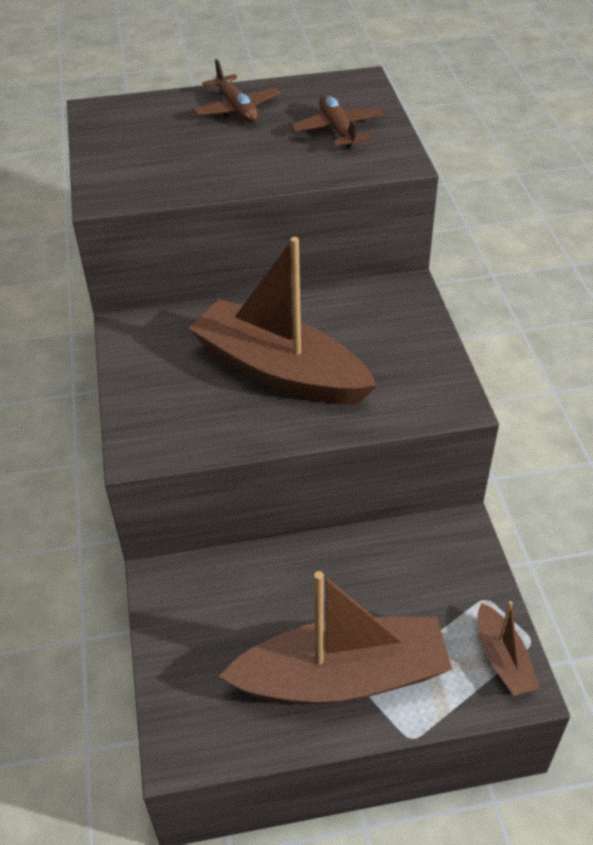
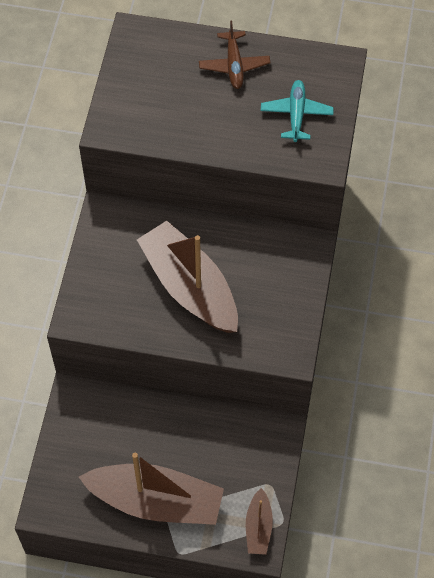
camera: 20 degrees right, 15 degrees up
(337, 130) = (296, 114): brown plane -> turquoise plane

